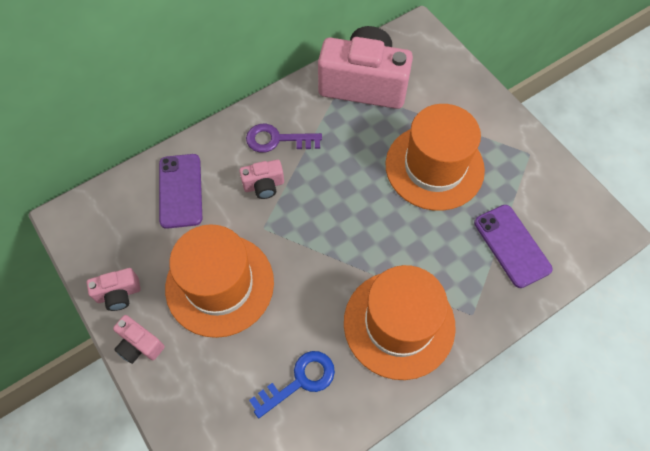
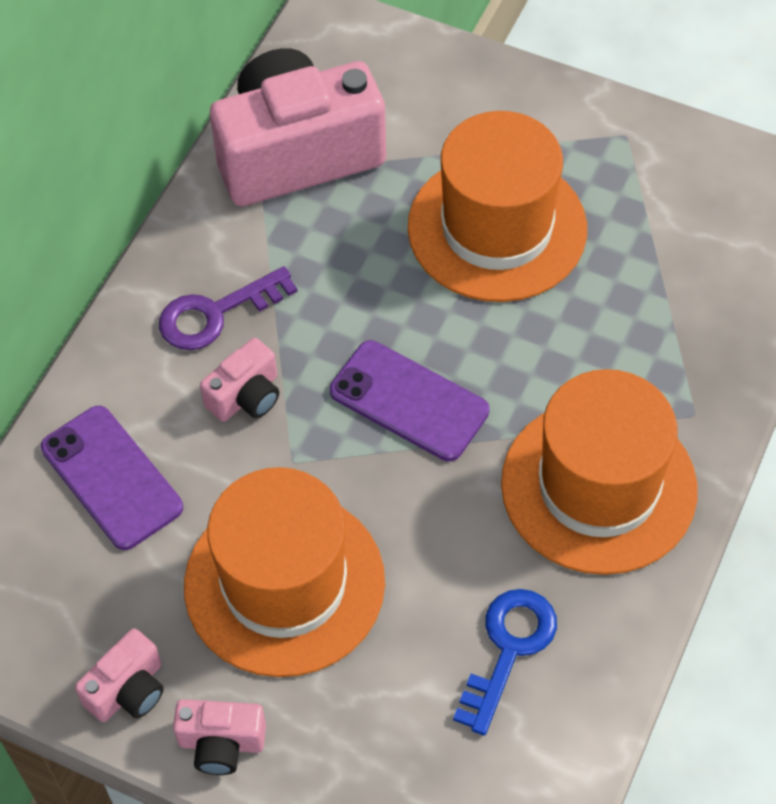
camera: 30 degrees left, 5 degrees down
(512, 245) = (687, 285): purple phone -> purple phone (409, 401)

